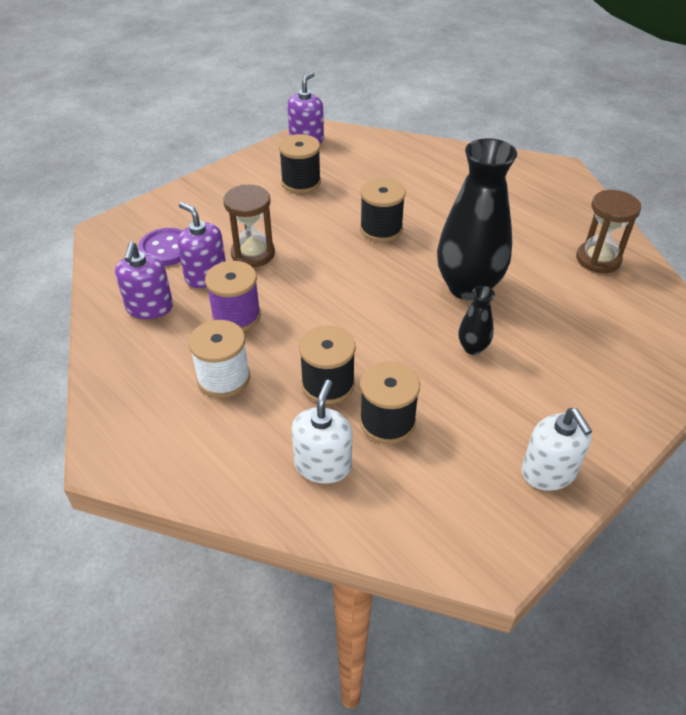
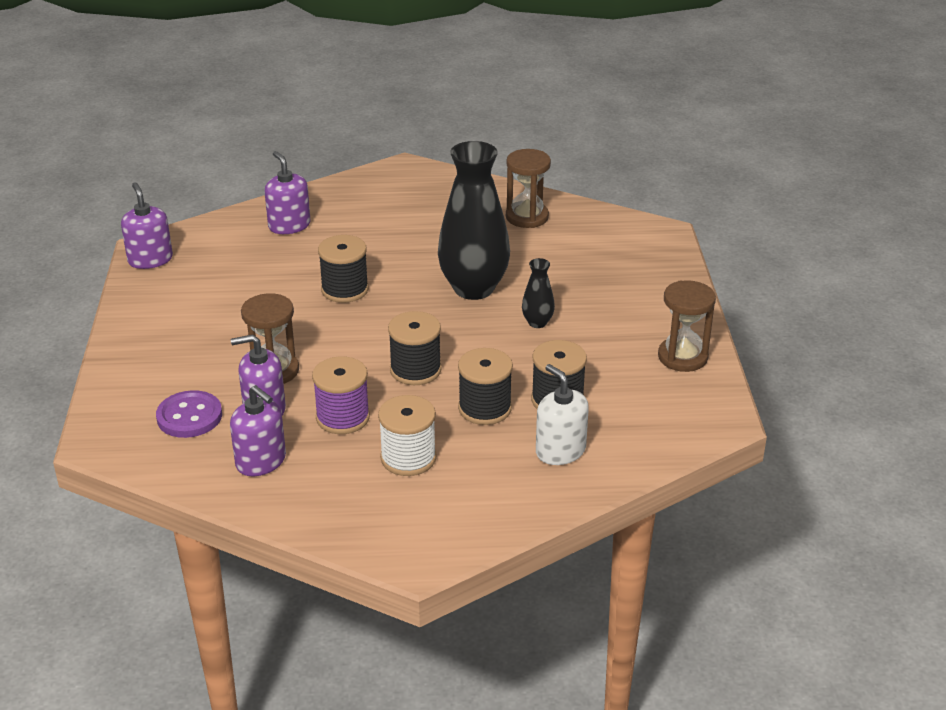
camera: 50 degrees left, 10 degrees down
(301, 182) = (213, 296): black spool -> black spool (415, 370)
(417, 165) = (289, 225): none -> purple soap dispenser
(548, 472) = (682, 357): white soap dispenser -> brown hourglass

